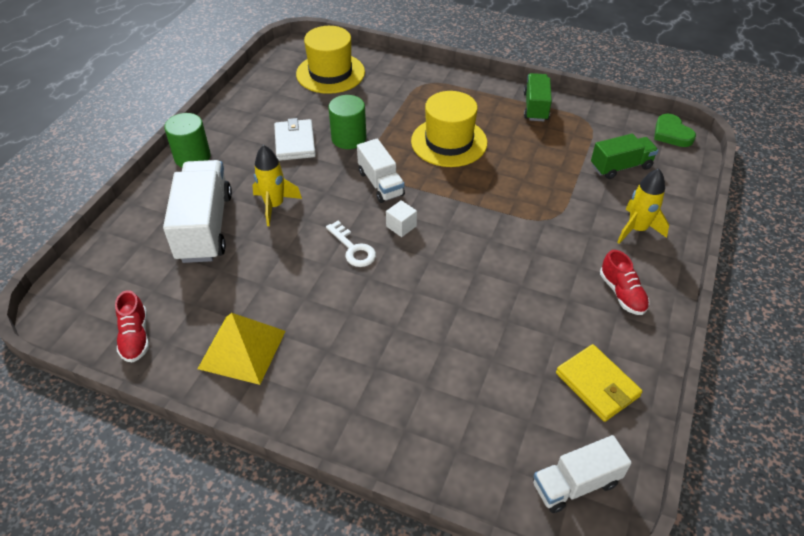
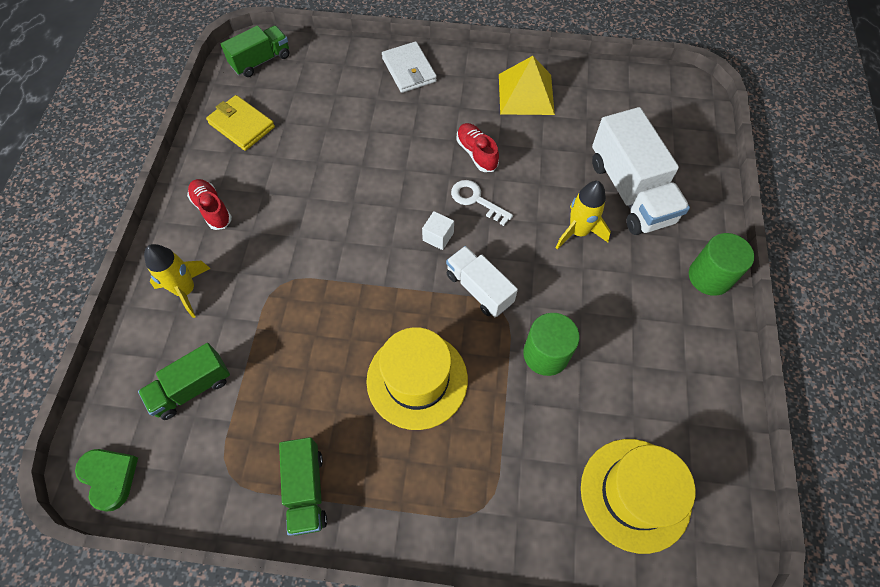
camera: 165 degrees right, 15 degrees up
(135, 337) = (613, 85): red shoe -> red shoe (476, 153)
(295, 143) = (607, 329): white wallet -> white wallet (409, 70)
(575, 484) = (261, 61): white truck -> green truck

